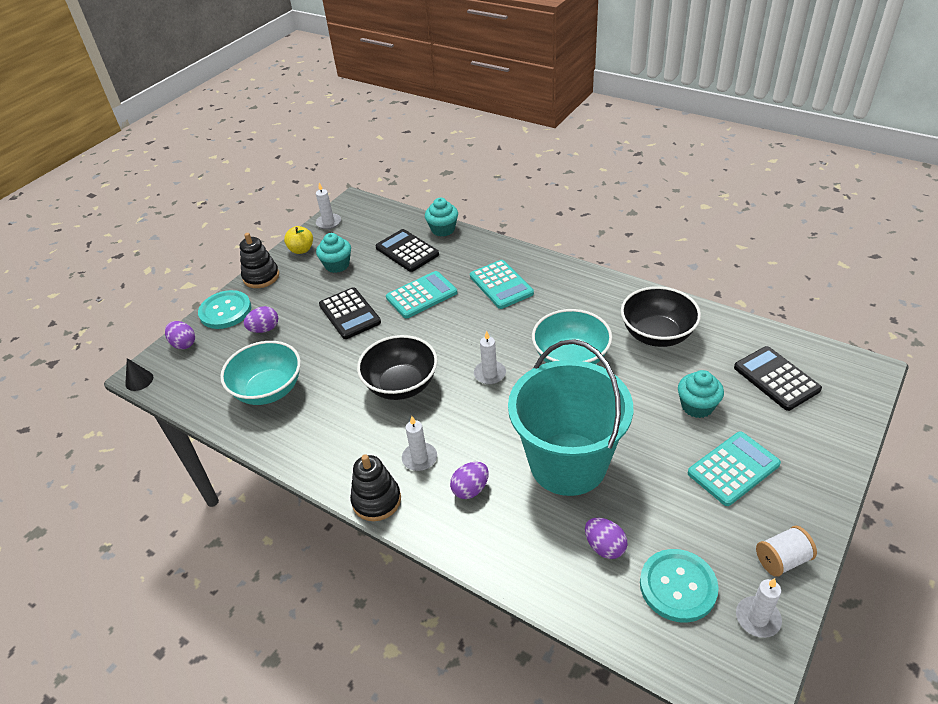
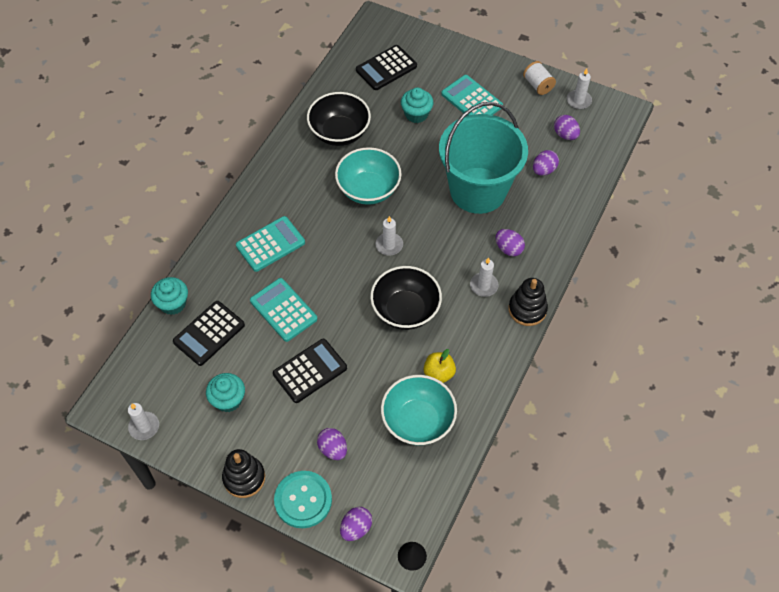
camera: 100 degrees left, 15 degrees up
(301, 250) = (196, 445): yellow apple -> yellow apple (439, 373)
(678, 586) = (565, 135): turquoise button -> purple egg

